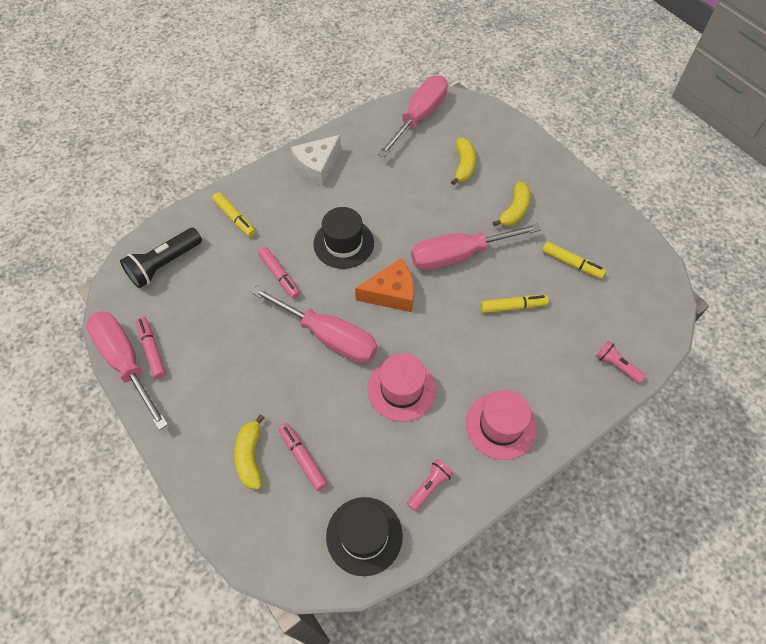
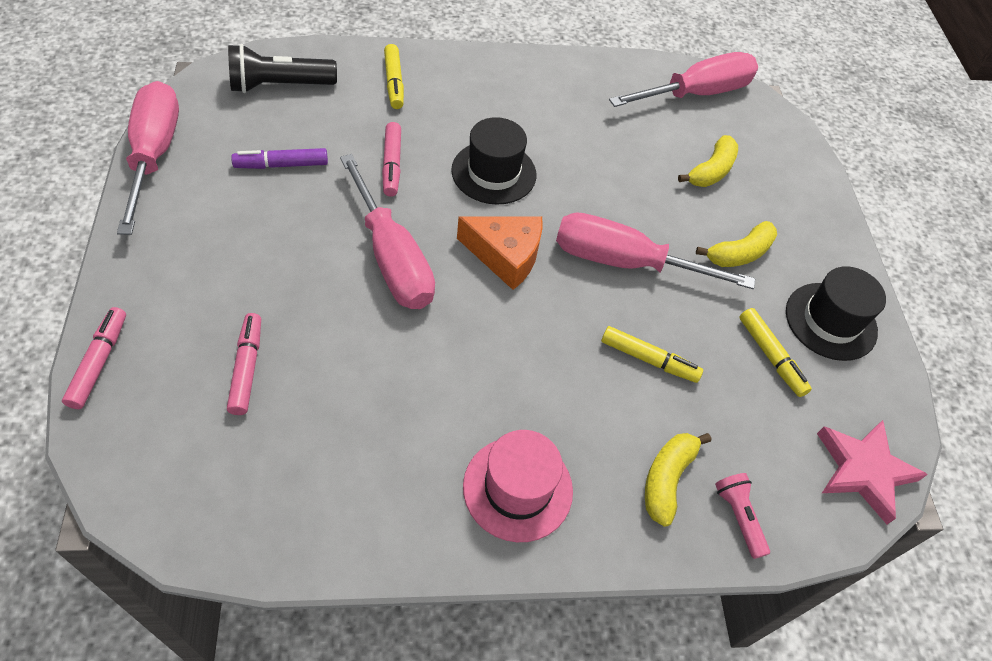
camera: 25 degrees right, 5 degrees down
(152, 350) = (191, 158): pink marker -> pink marker (99, 362)
(213, 318) = (281, 165): none -> purple marker
(250, 457) = (192, 329): yellow banana -> yellow banana (667, 479)
(317, 166) = (530, 81): white cheese -> none
(364, 535) = (239, 502): black hat -> black hat (830, 321)
(401, 389) = (428, 367): pink hat -> none
(429, 486) = (366, 500): pink flashlight -> none
(657, 299) = (863, 471): none -> pink star

